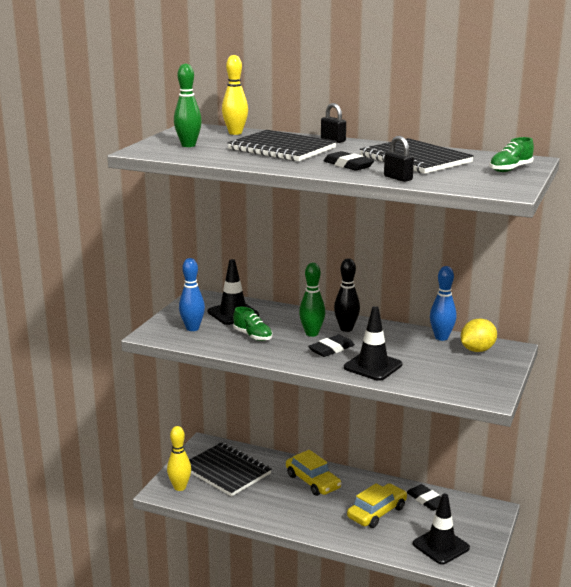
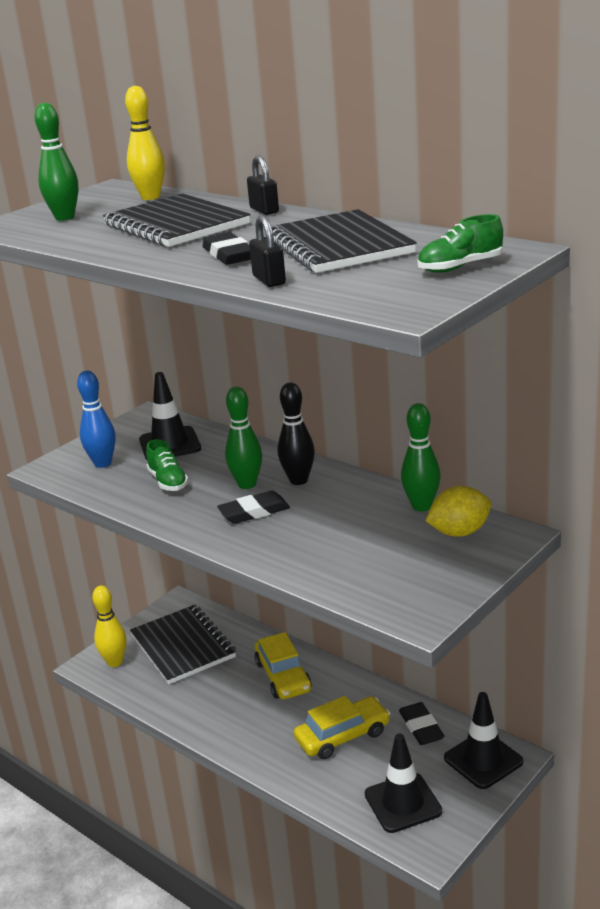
camera: 20 degrees right, 5 degrees up
(373, 366) = (290, 545): black traffic cone -> black traffic cone (483, 760)
(441, 337) = (421, 506): blue bowling pin -> green bowling pin

